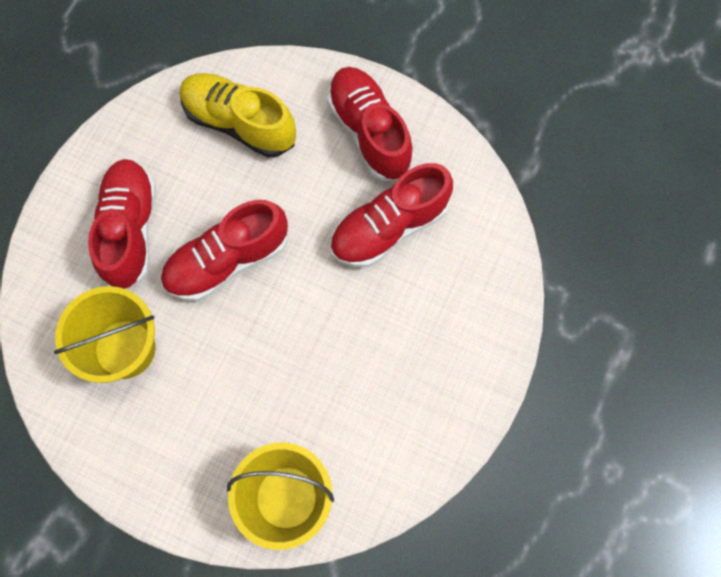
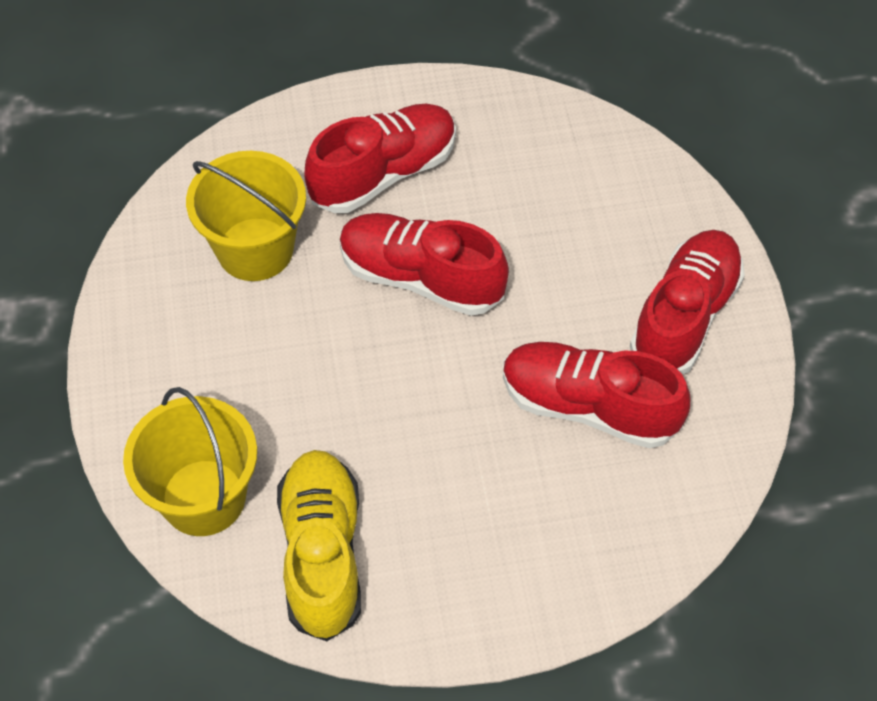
camera: 55 degrees right, 15 degrees down
(239, 123) = (583, 191): yellow shoe -> yellow shoe (322, 553)

